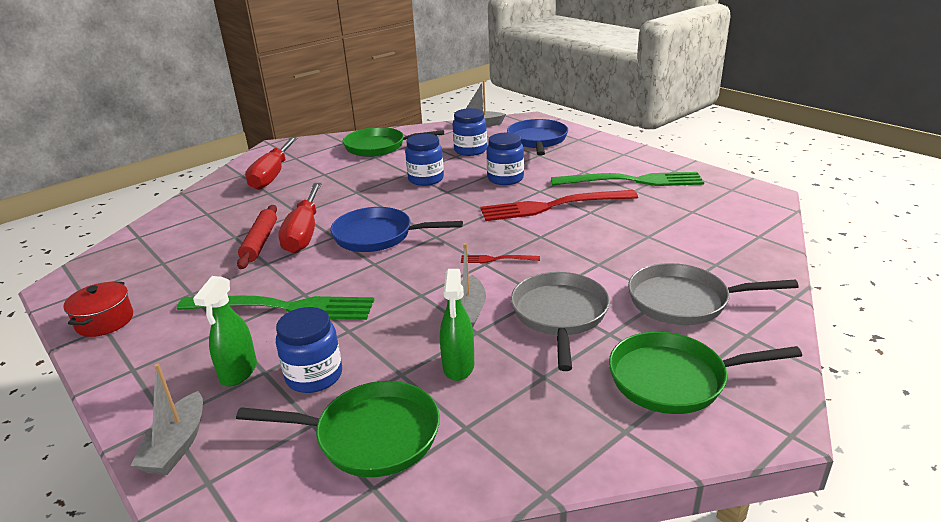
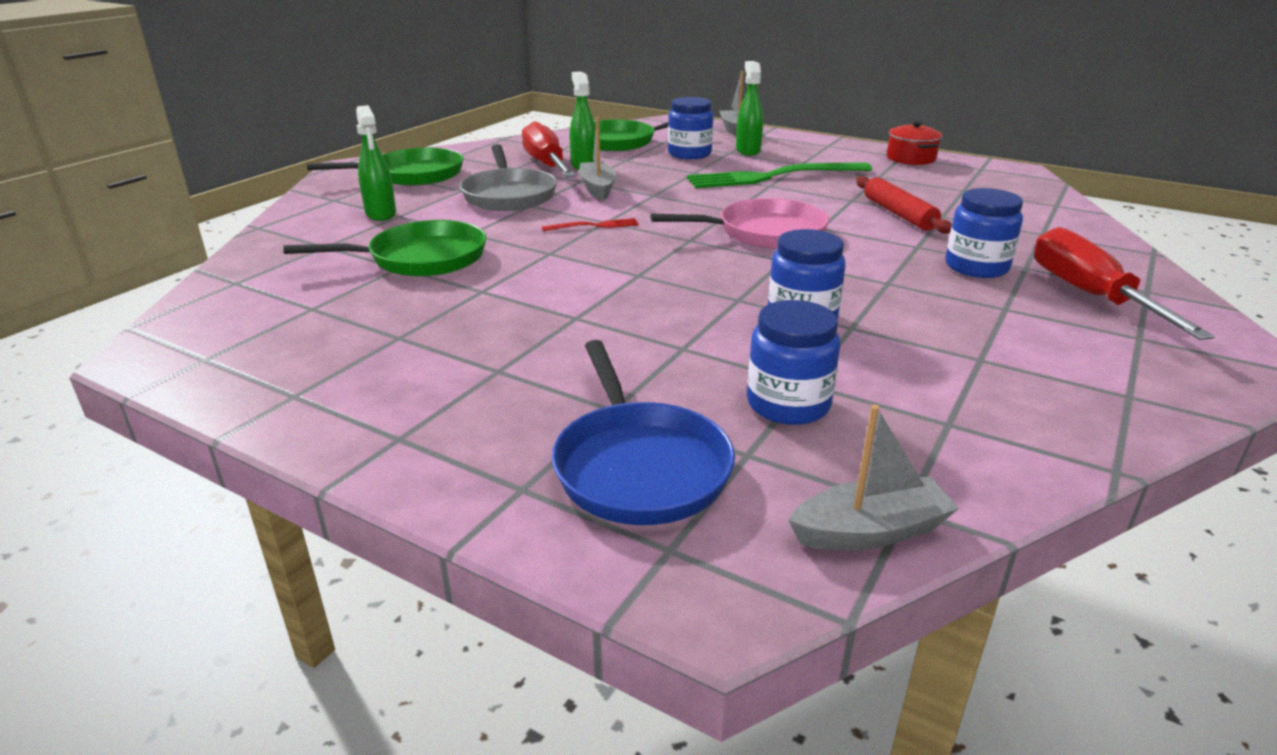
camera: 160 degrees right, 0 degrees up
(304, 232) = (865, 227): red screwdriver -> red screwdriver (546, 165)
(378, 236) = (764, 233): blue pan -> pink pan
(379, 147) = (1019, 390): green pan -> green pan (420, 258)
(505, 178) = (652, 335): blue jar -> blue jar (976, 267)
(552, 206) = (544, 293): red fork -> none
(632, 181) = (396, 356): green fork -> none
(684, 301) = (381, 214): grey pan -> green spray bottle

